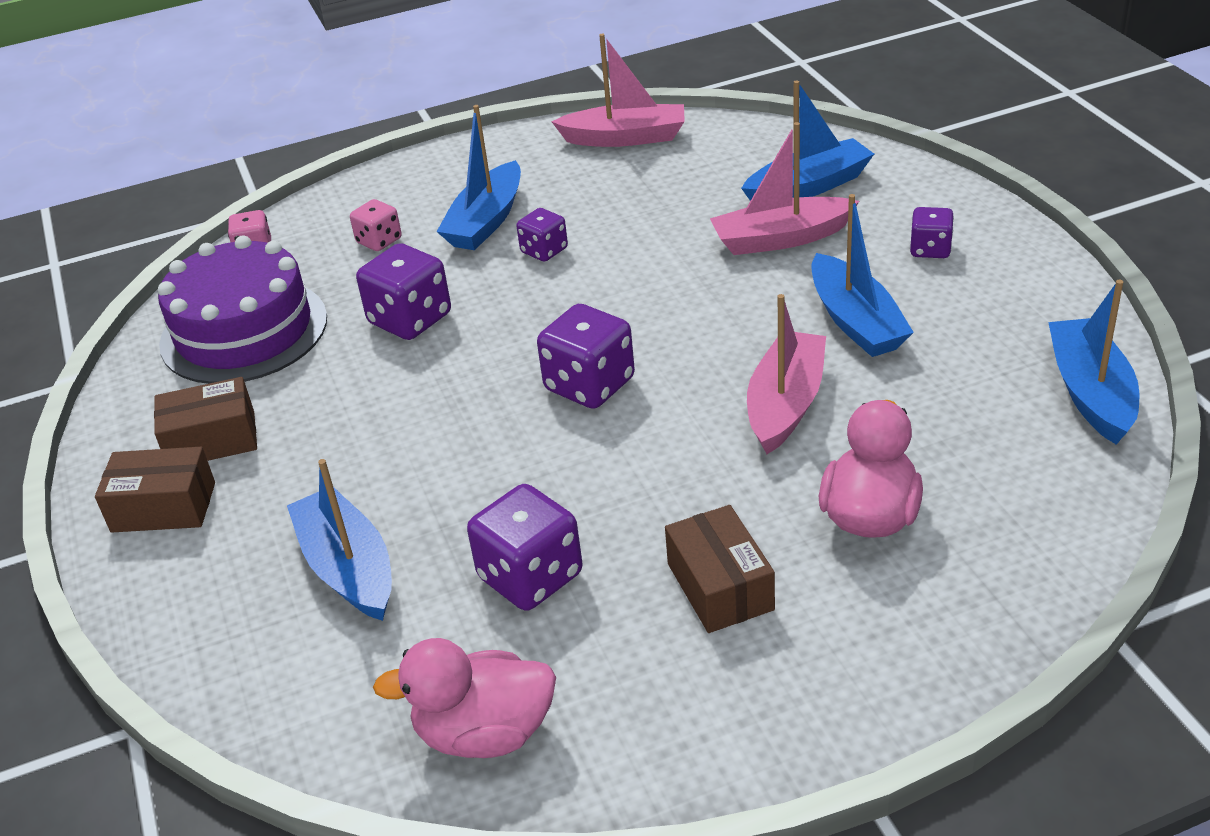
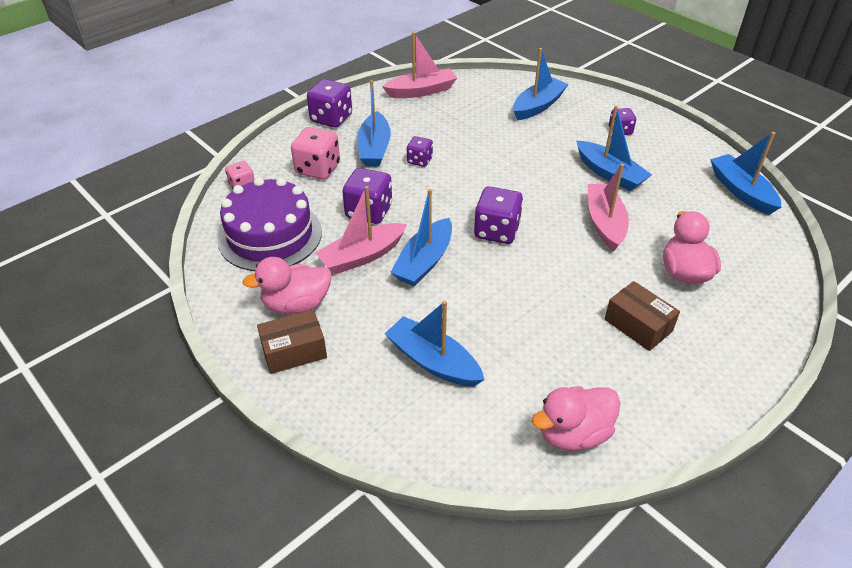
camera: 25 degrees left, 5 degrees up
(212, 440) = (296, 305): brown box -> pink duck
(379, 241) = (318, 169): pink dice -> pink dice, size x1.69
(440, 412) = (424, 261): none -> blue boat
(530, 576) = (538, 342): purple dice -> purple dice (331, 118)
(780, 239) = (542, 136): pink boat -> pink boat (362, 256)

